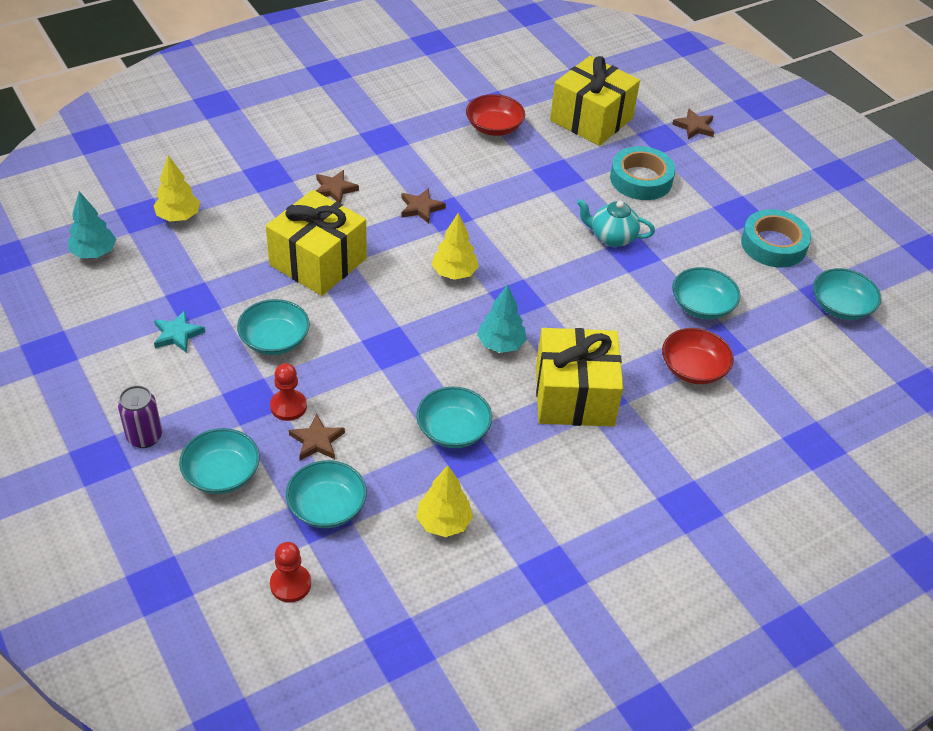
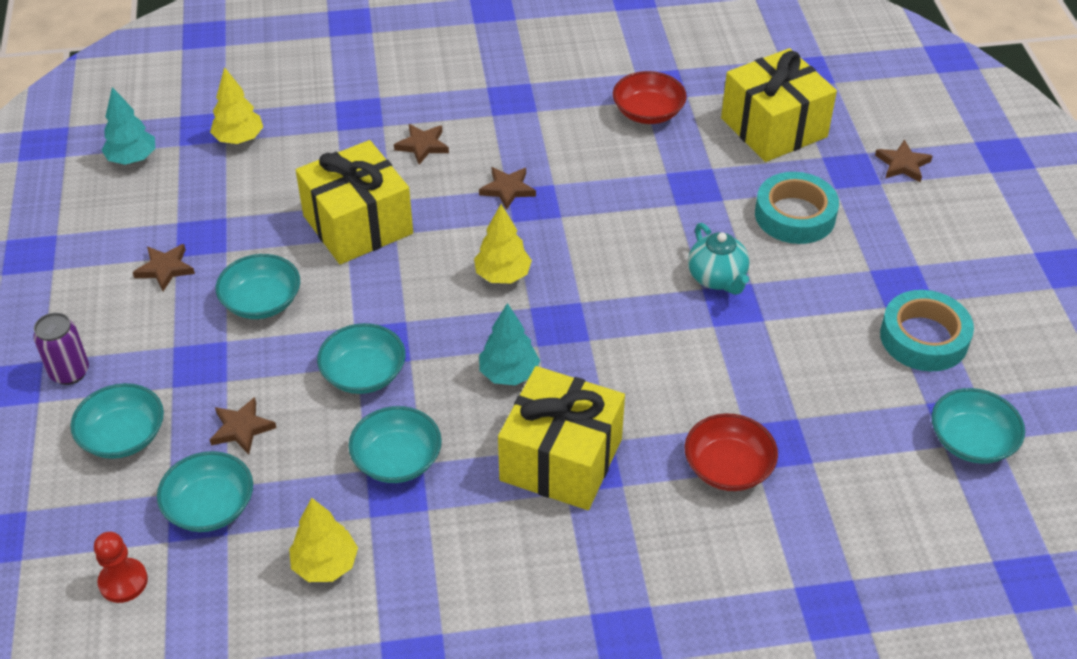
camera: 25 degrees right, 0 degrees up
(177, 334) = (165, 269): turquoise star -> brown star
(288, 406) = (234, 380): red pawn -> none
(612, 237) = (717, 278): turquoise teapot -> turquoise teapot turned 150 degrees counterclockwise
(702, 305) = (784, 391): turquoise bowl -> turquoise bowl (363, 373)

